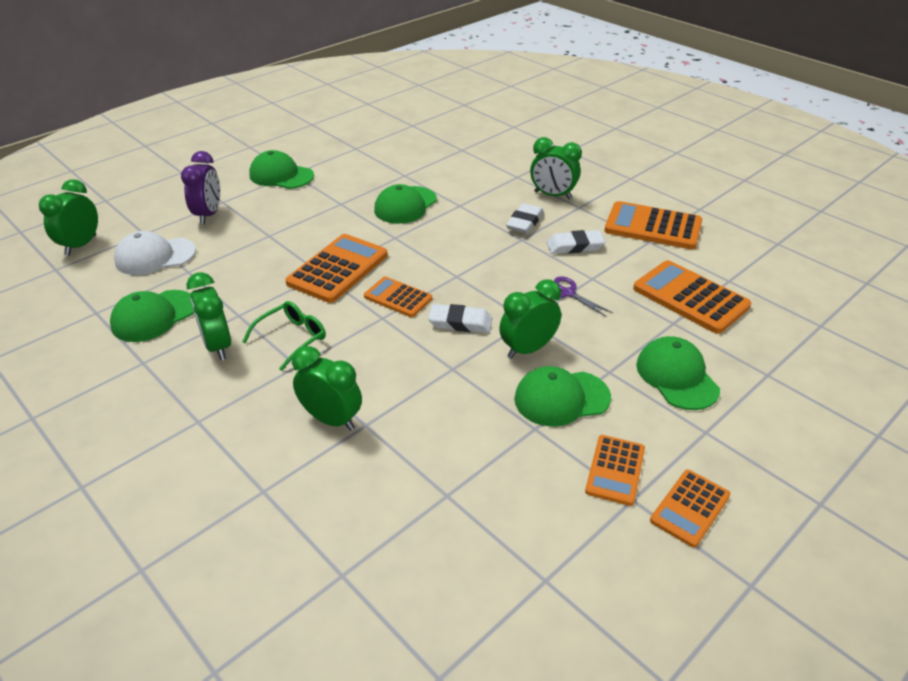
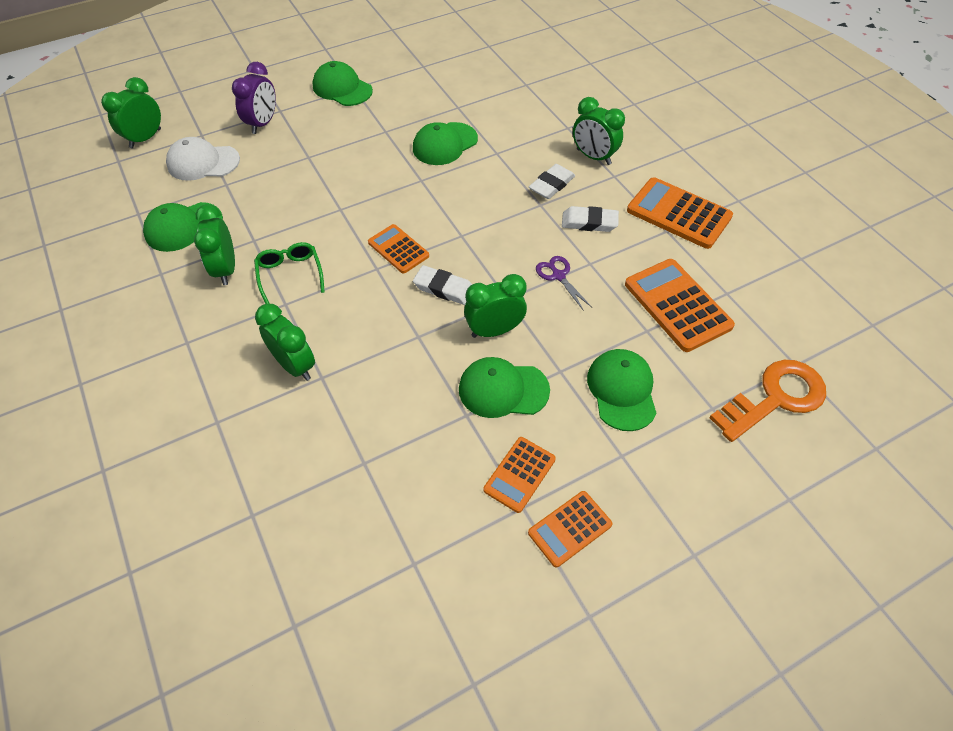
camera: 15 degrees right, 15 degrees up
(292, 338) = (290, 275): green glasses -> green glasses turned 75 degrees counterclockwise
(338, 269) = (356, 207): orange calculator -> none
(818, 355) = (775, 398): none -> orange key

